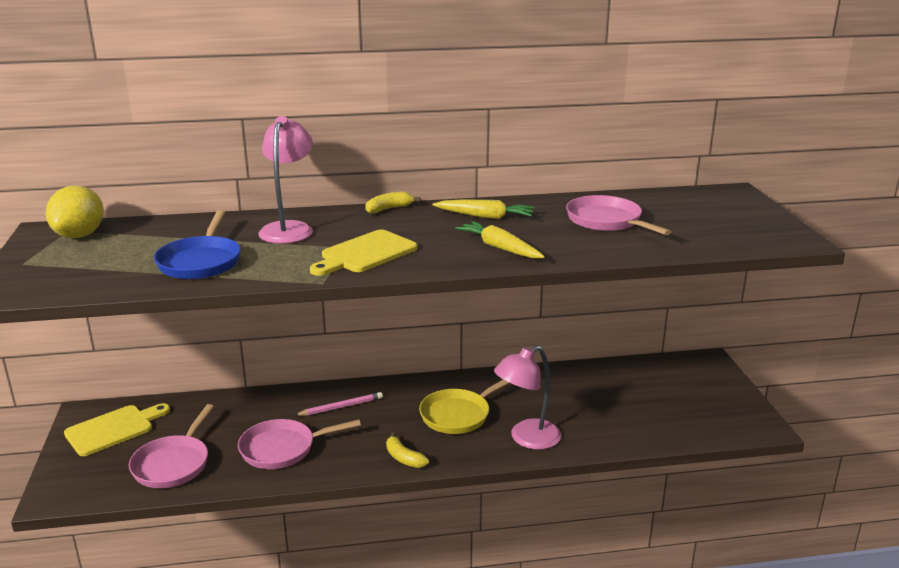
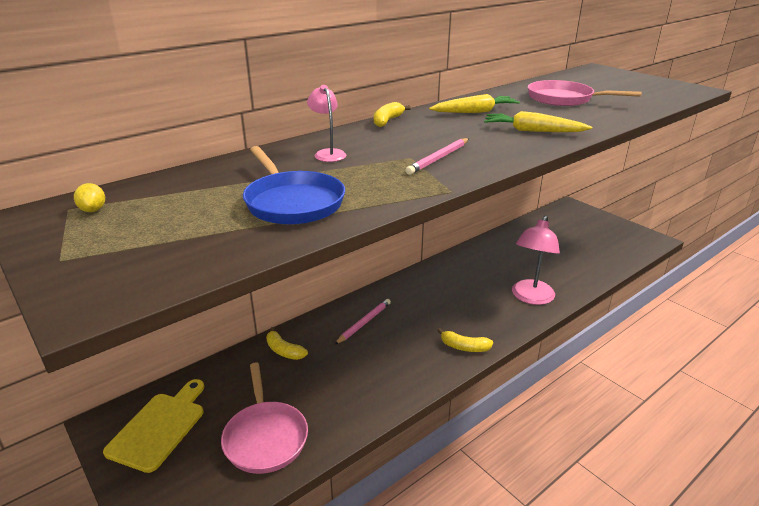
camera: 30 degrees left, 5 degrees up
(80, 235) = (93, 210): yellow lemon -> yellow lemon, size x0.42
(252, 407) = (284, 351): none -> yellow banana
(282, 449) = (355, 379): pink pan -> none
(289, 228) = (328, 153): pink lamp -> pink lamp, size x0.55
(365, 253) = (438, 158): yellow cutting board -> pink pencil
(458, 415) = (462, 297): yellow pan -> none

